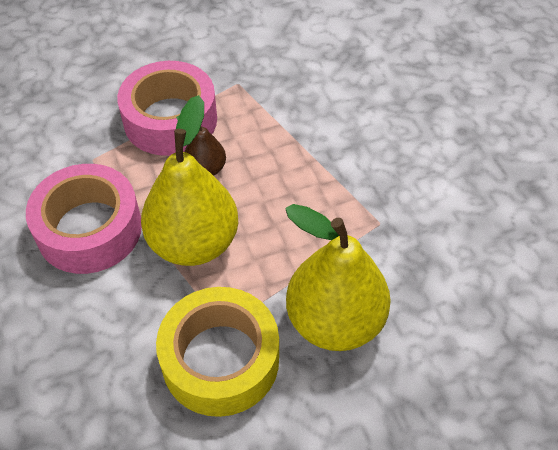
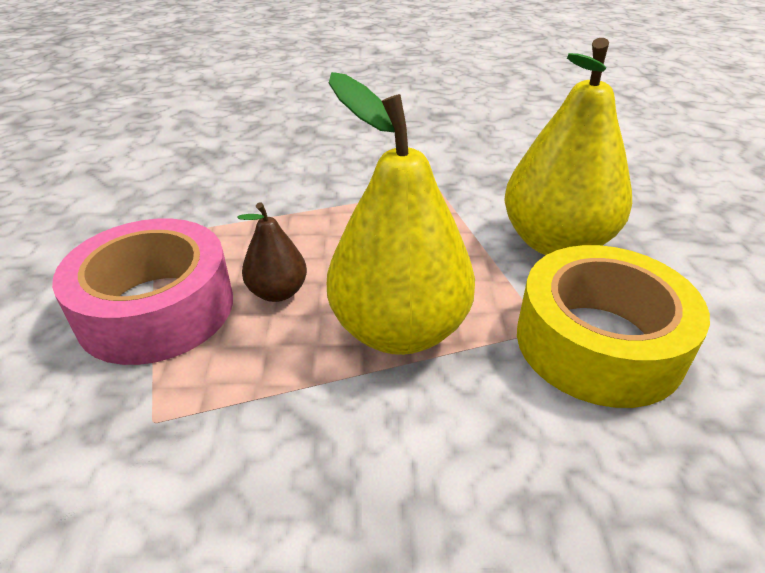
camera: 70 degrees left, 15 degrees down
(89, 229) = (307, 453): pink tape -> none

